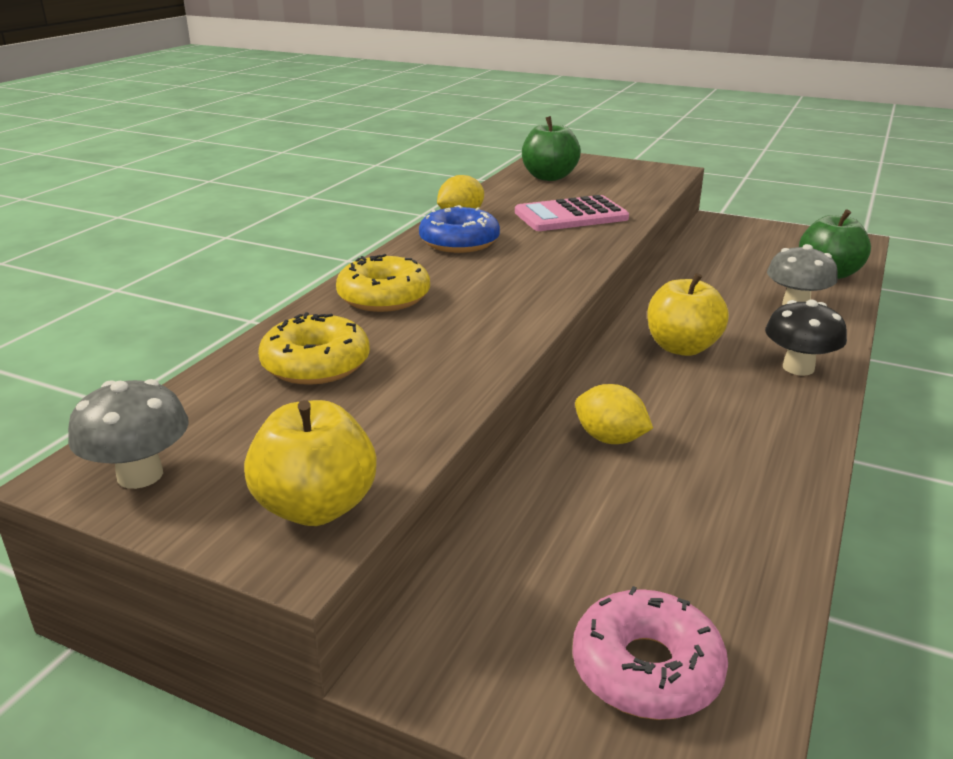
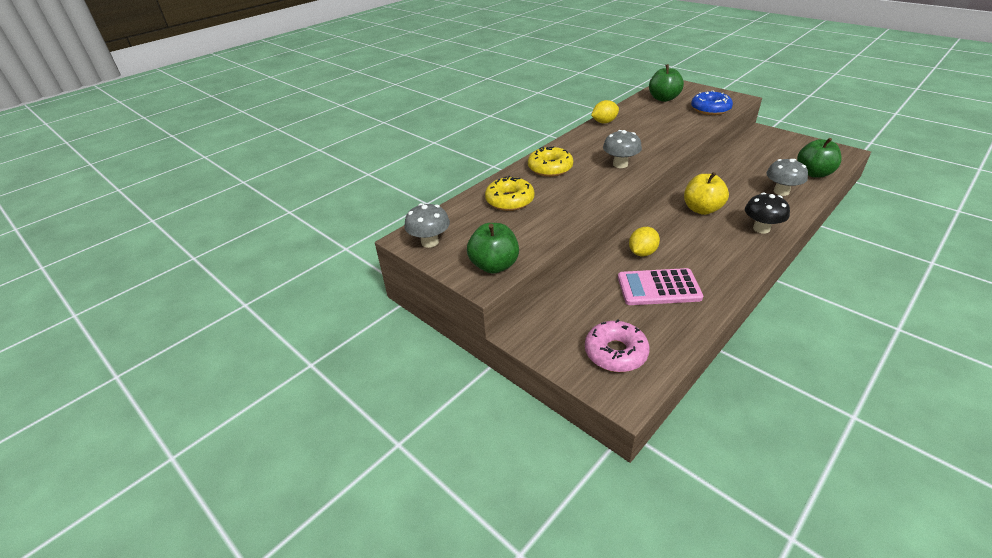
camera: 20 degrees right, 10 degrees up
(316, 507) = (494, 265): yellow apple -> green apple
(459, 242) = (598, 139): blue donut -> blue donut (710, 109)
(518, 279) = (620, 164): none -> grey mushroom
(571, 216) = (665, 126): pink calculator -> pink calculator (658, 288)
(610, 439) = (642, 253): yellow lemon -> yellow lemon turned 75 degrees clockwise

